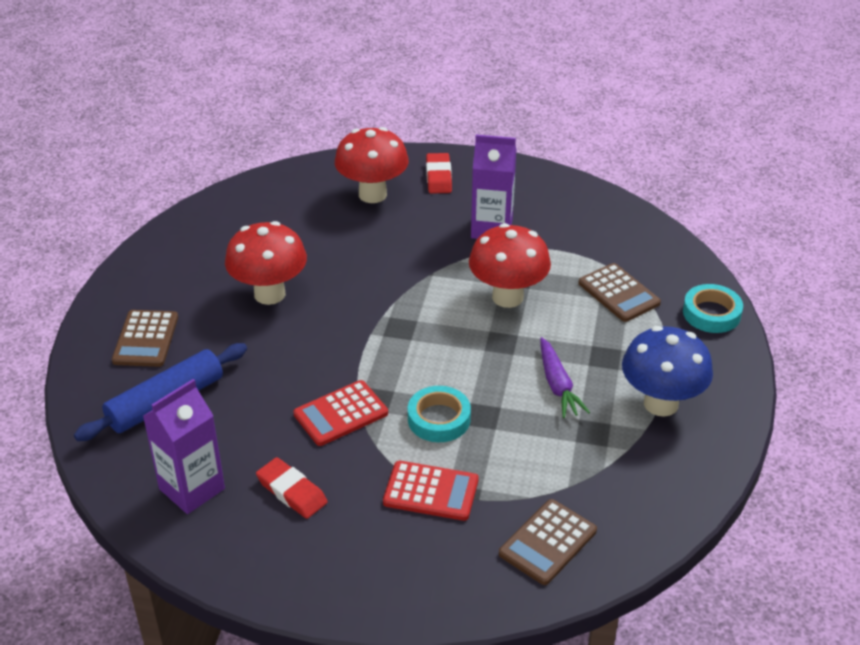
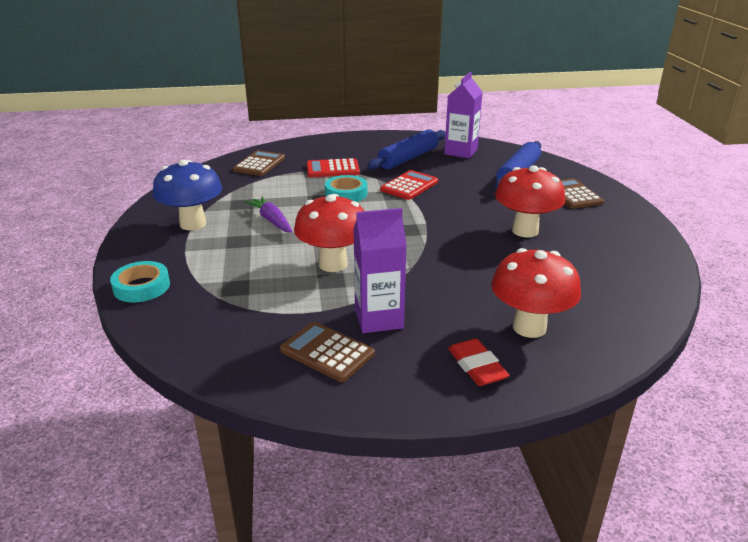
camera: 160 degrees right, 10 degrees down
(291, 491) = (408, 158): red eraser -> blue rolling pin
(619, 293) = (231, 286): brown calculator -> brown calculator (327, 352)

